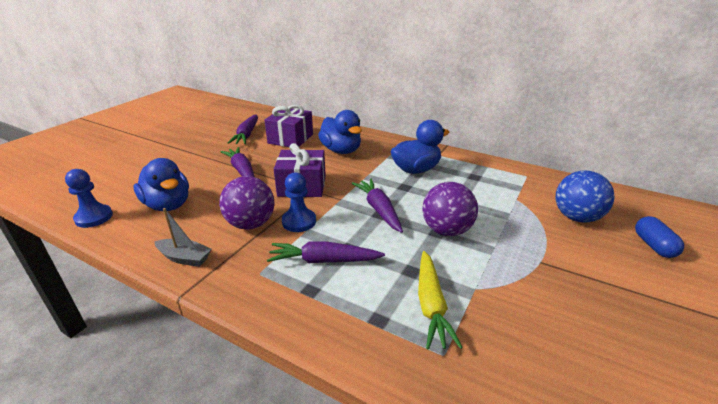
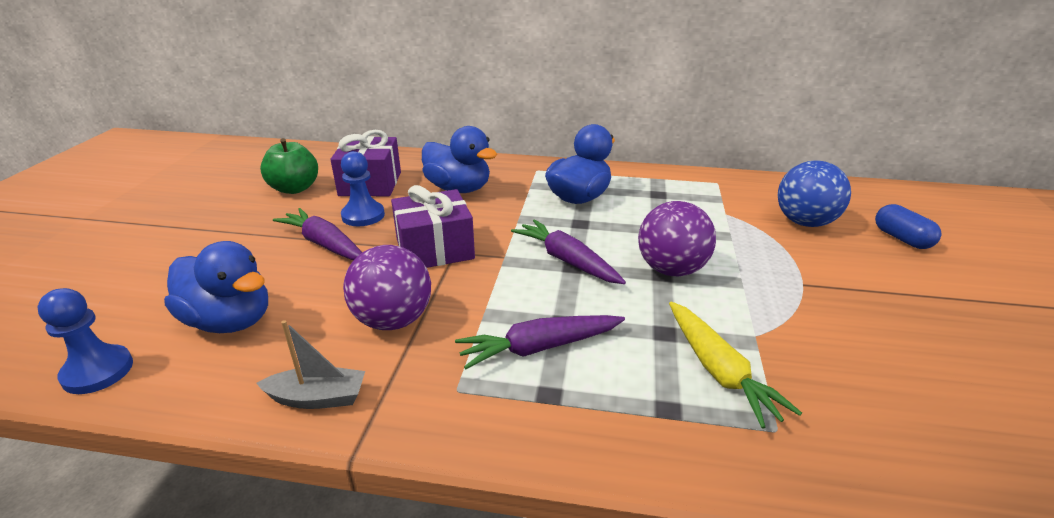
camera: 20 degrees left, 0 degrees up
(246, 135) = (294, 188): purple carrot -> green apple
(299, 221) = (465, 301): blue pawn -> blue pawn (363, 216)

